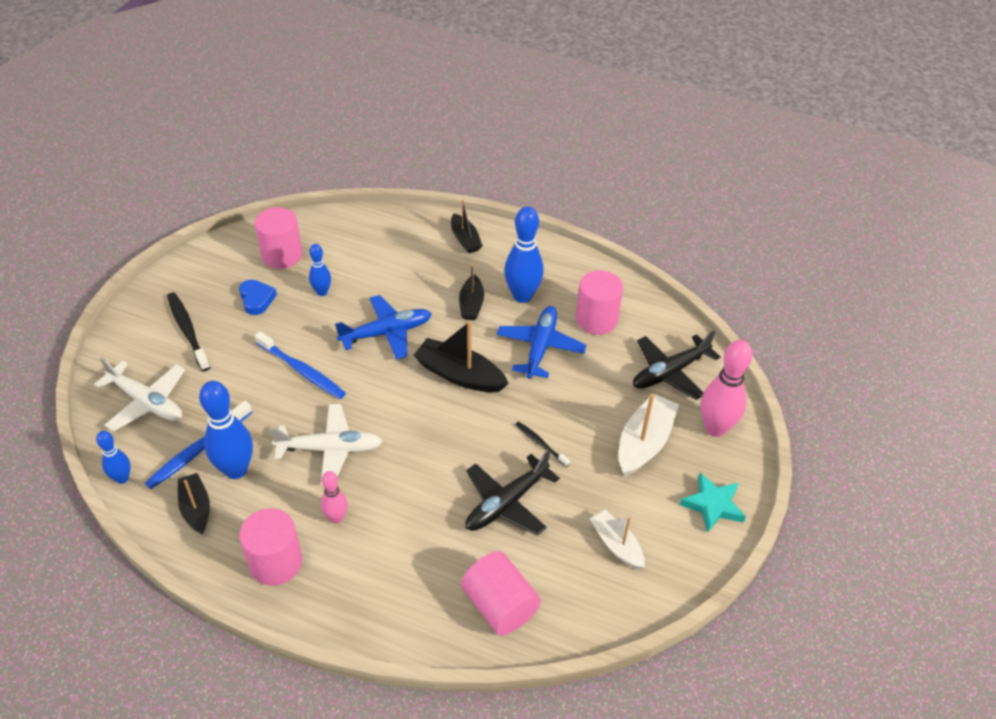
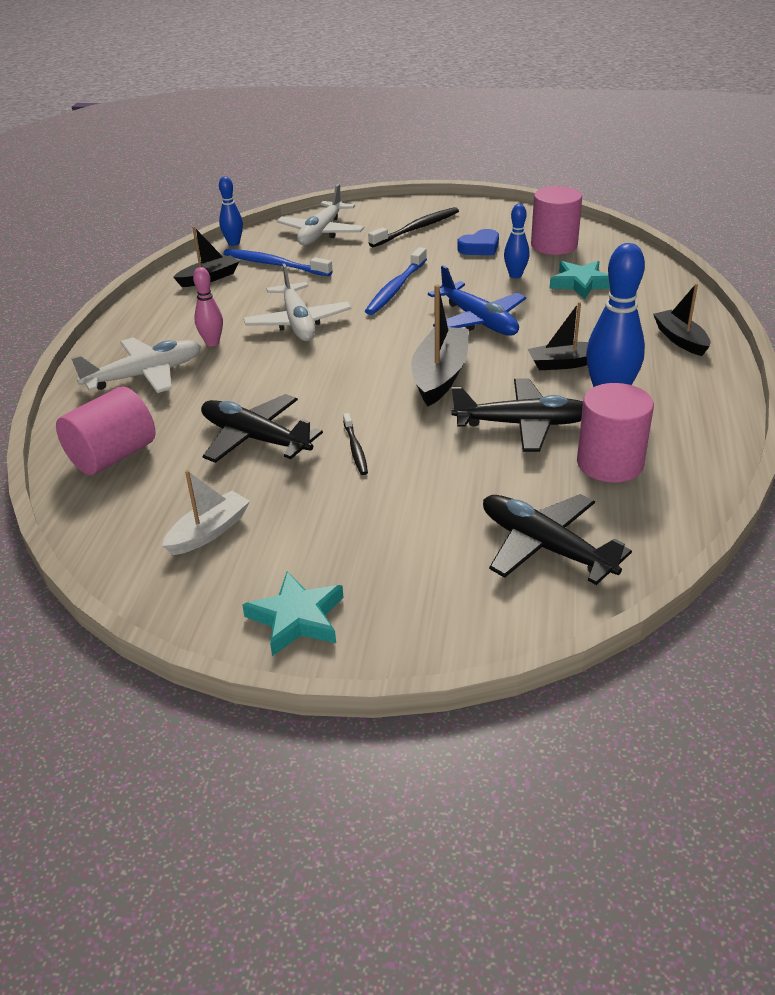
camera: 80 degrees right, 10 degrees down
(236, 470) = (257, 285): blue bowling pin -> none
(275, 562) = (155, 324): pink cylinder -> none
(357, 260) = (581, 283): none -> turquoise star
(373, 576) = (145, 375): none -> white plane
(465, 239) = (680, 340): black boat -> black boat turned 105 degrees clockwise
(540, 347) = (523, 424): blue plane -> black plane
(540, 444) = (355, 449): black toothbrush -> black toothbrush turned 135 degrees clockwise
(644, 443) = (391, 536): white boat -> none
(715, 428) = (451, 608): pink bowling pin -> none

